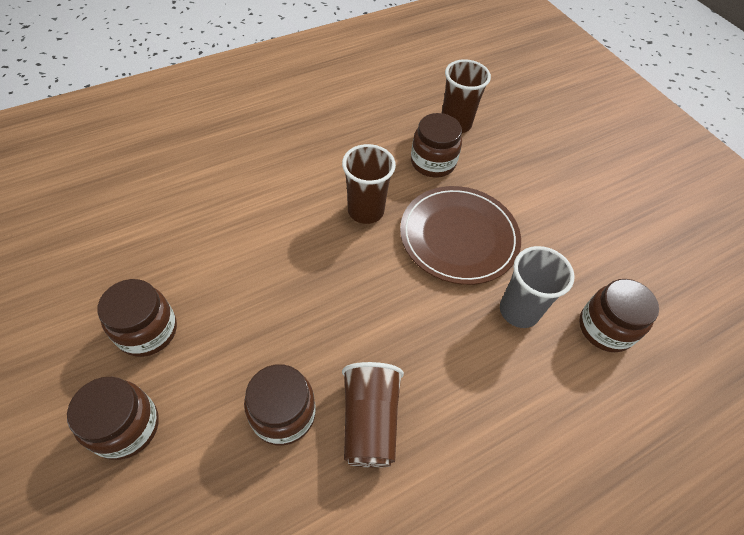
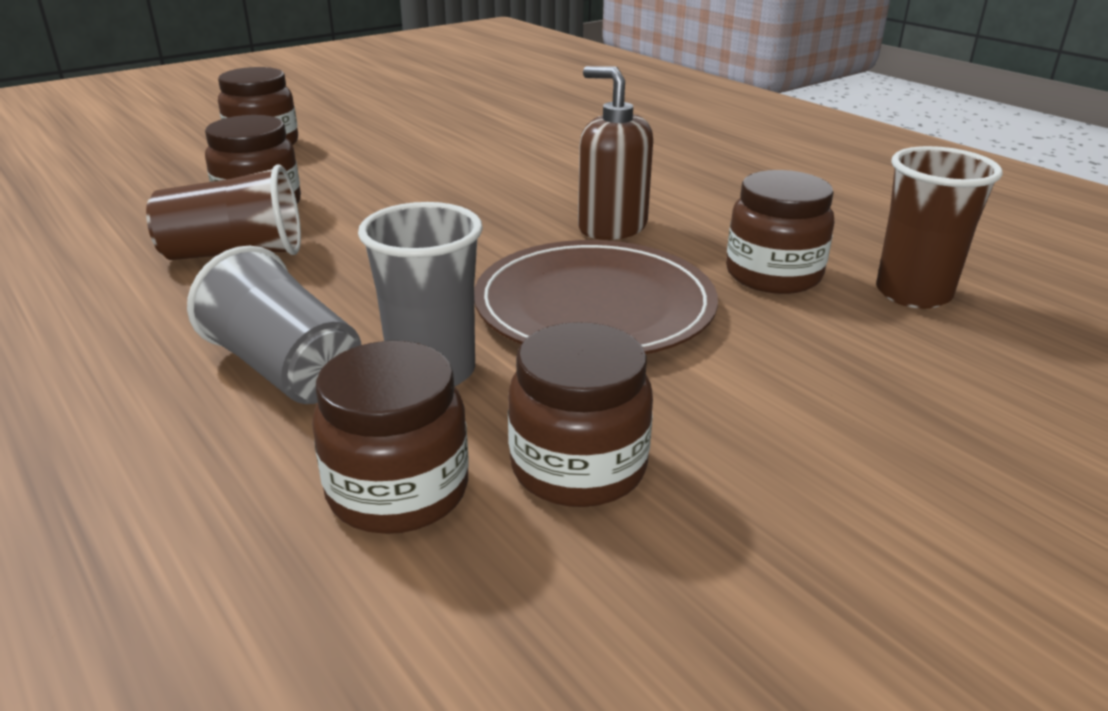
camera: 85 degrees right, 25 degrees down
(147, 331) = (376, 138): brown jar -> brown jar (578, 467)
(365, 211) = (612, 227): brown cup -> brown soap dispenser
(517, 376) = (286, 369): none -> grey cup

